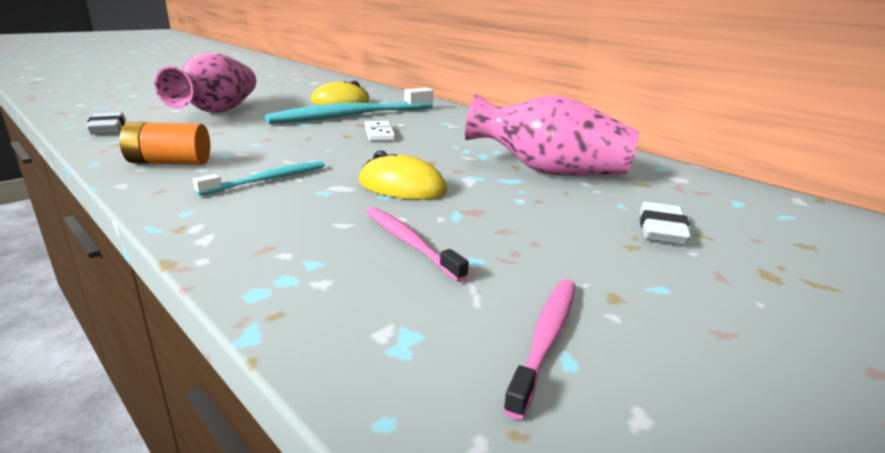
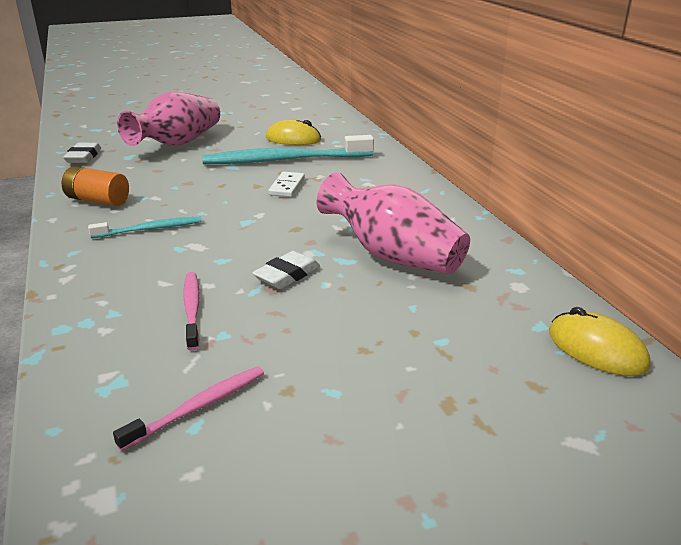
camera: 25 degrees right, 5 degrees up
(402, 187) = (242, 253): yellow mouse -> yellow mouse (596, 349)
(661, 229) = (413, 339): white eraser -> white eraser (287, 275)

